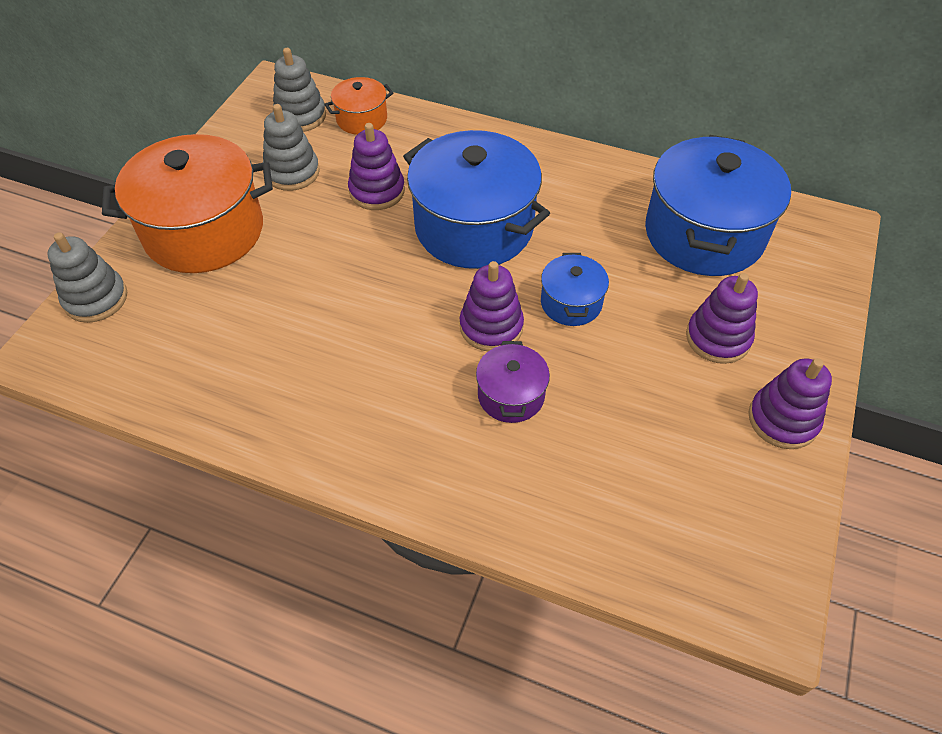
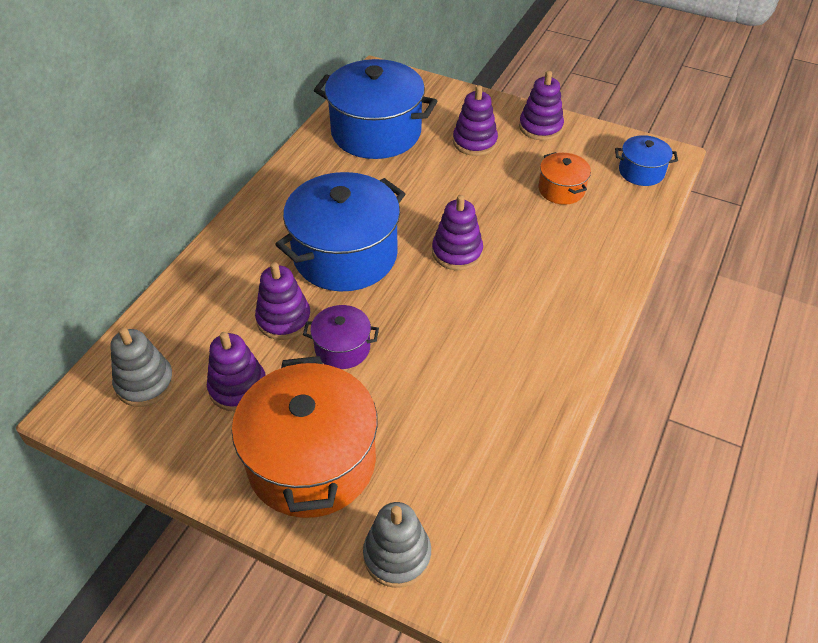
camera: 85 degrees left, 5 degrees down
(292, 172) = (238, 387): grey stacking toy -> purple stacking toy
(361, 119) = (169, 330): orange pot -> orange pot (561, 189)
(511, 395) = (522, 246): purple pot -> purple pot (342, 348)
(571, 303) = (437, 207): blue pot -> blue pot (641, 172)

